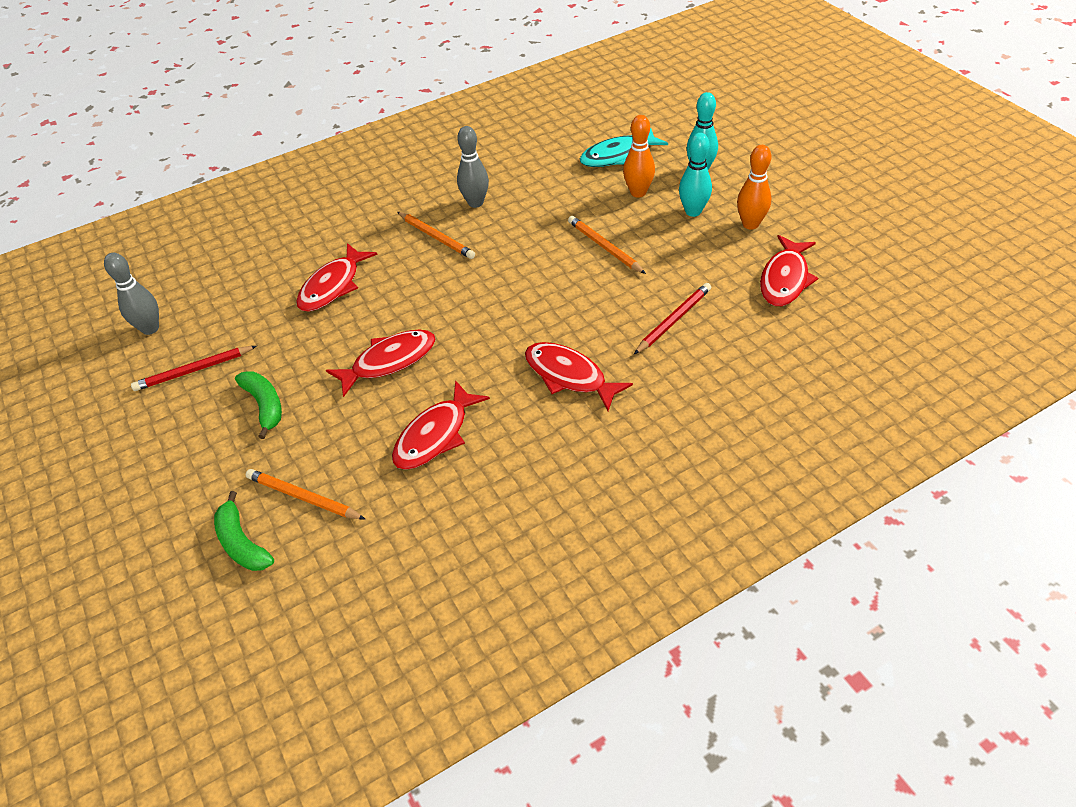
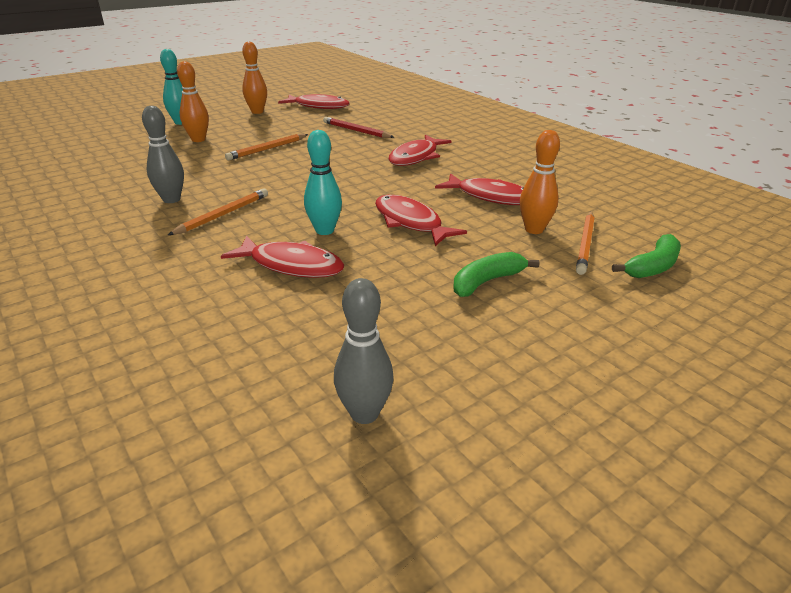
camera: 100 degrees left, 15 degrees down
(194, 370) = (445, 345): red pencil -> none
(346, 459) = (534, 229): none -> orange bowling pin
(618, 155) = (136, 146): turquoise fish -> none
(693, 211) = (234, 125): turquoise bowling pin -> turquoise bowling pin (324, 230)

